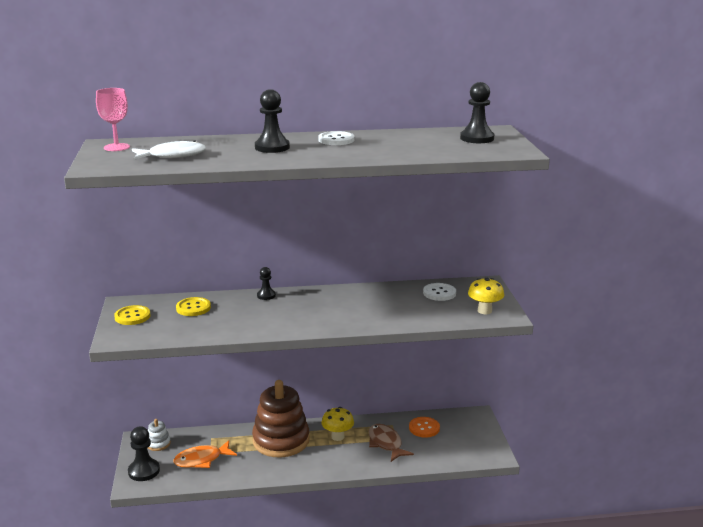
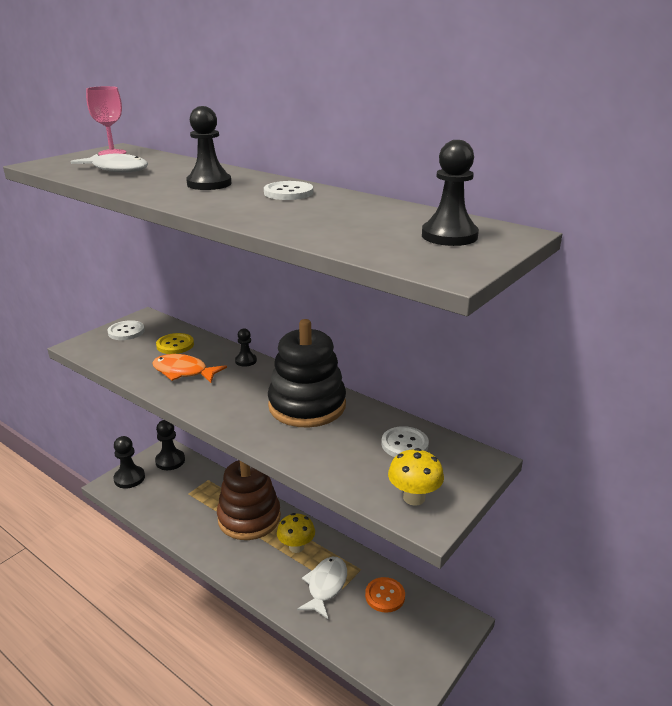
camera: 45 degrees right, 5 degrees up
(132, 316) = (126, 332): yellow button -> white button
(158, 444) = (170, 461): white stacking toy -> black pawn
(202, 460) = (174, 495): orange fish -> orange fish (183, 372)
(355, 300) = (307, 405): none -> black stacking toy
(386, 443) = (325, 586): brown fish -> white fish

